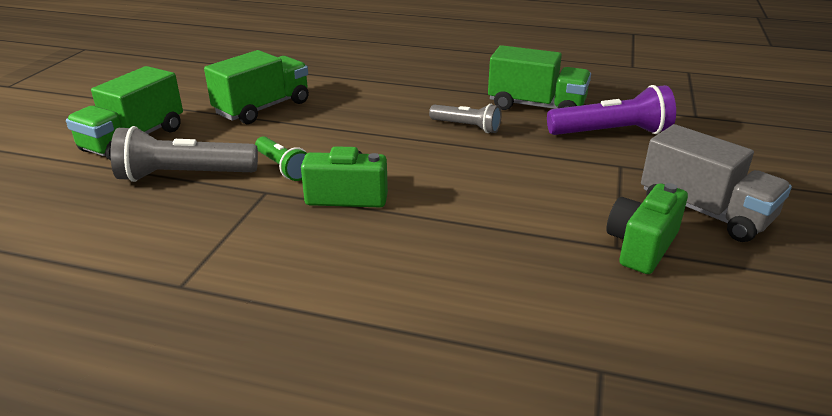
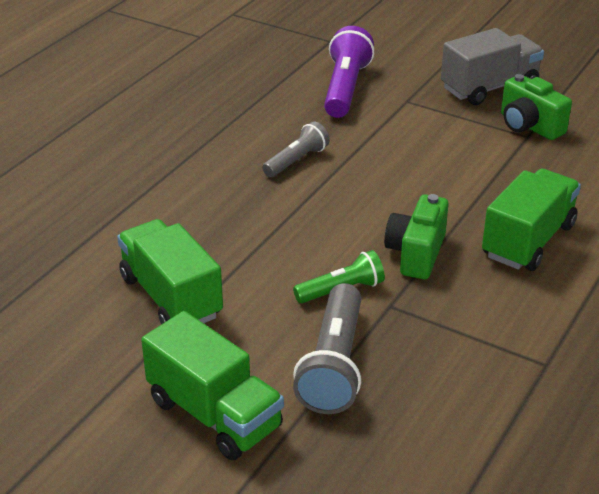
camera: 75 degrees left, 5 degrees up
(536, 106) = (269, 112): green truck -> green truck (528, 240)

